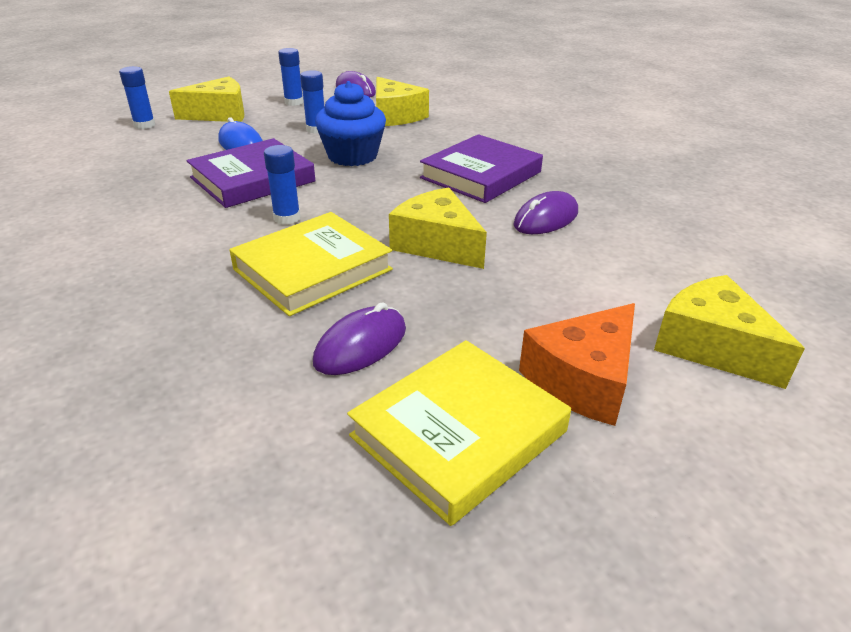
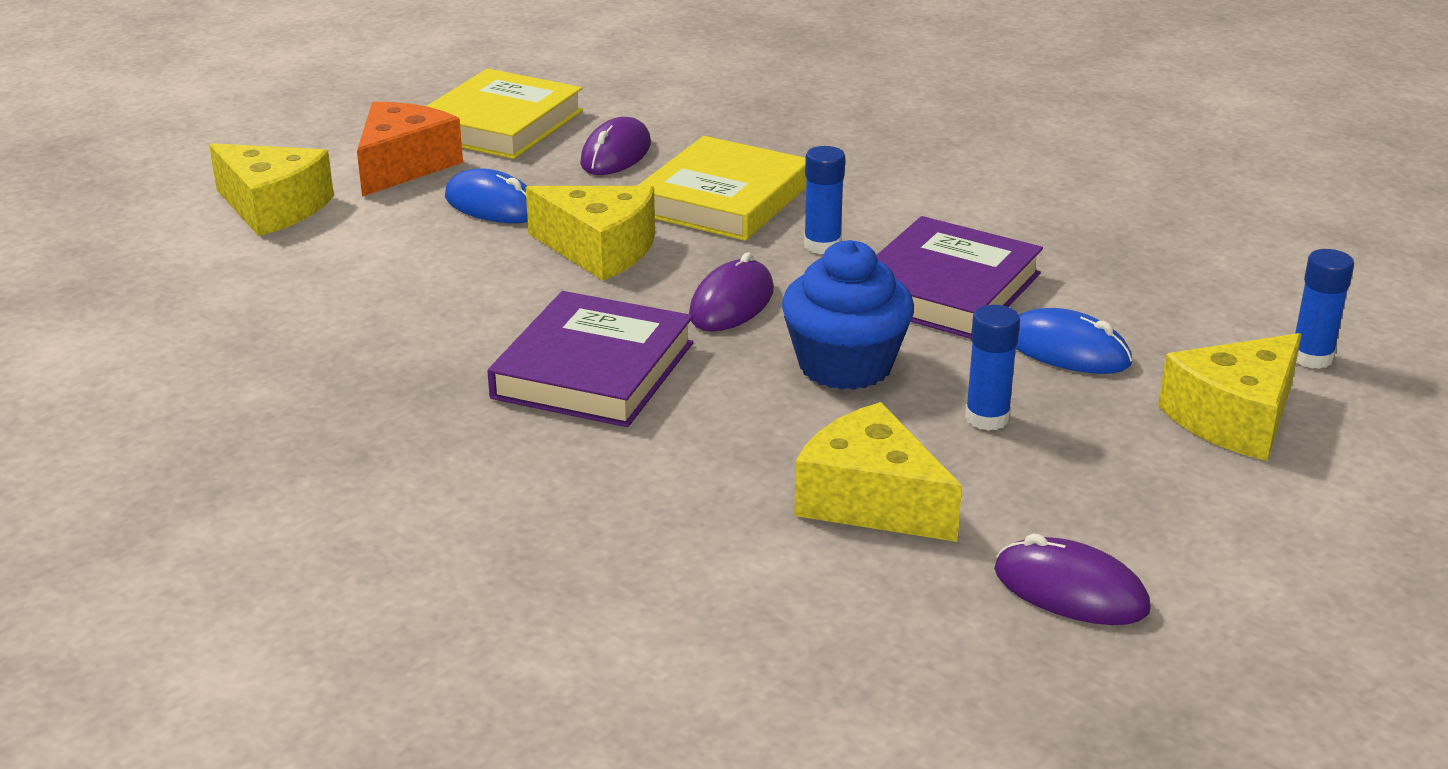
camera: 160 degrees right, 5 degrees down
(294, 102) = (1148, 497): blue glue stick -> none
(503, 304) = (493, 205): none -> blue mouse
(546, 219) = (464, 311): purple mouse -> purple mouse (731, 303)

